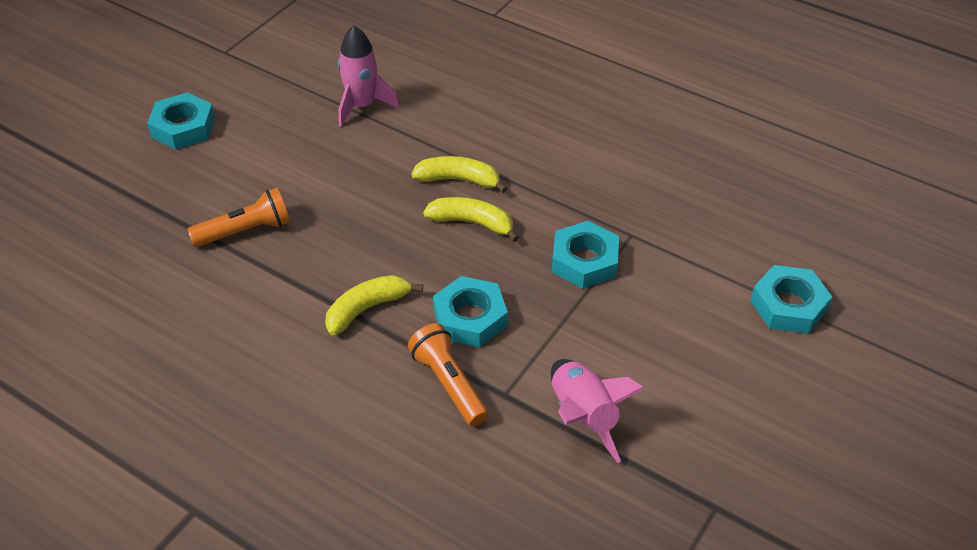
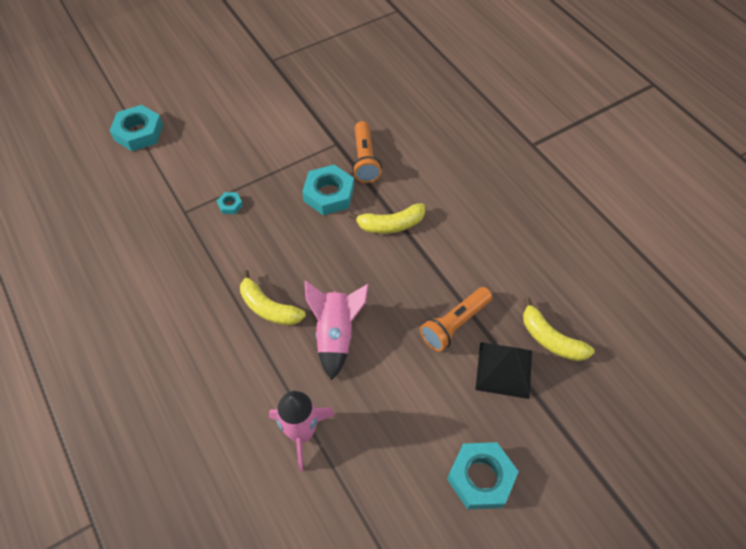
camera: 155 degrees left, 10 degrees up
(178, 209) = (504, 370): none -> black pyramid
(245, 231) = (454, 324): orange flashlight -> orange flashlight turned 45 degrees counterclockwise
(472, 223) = (283, 264): yellow banana -> yellow banana (550, 339)
(583, 416) = (303, 118): pink rocket -> pink rocket (336, 335)
(584, 261) = (230, 205): turquoise nut -> turquoise nut, size x0.47

